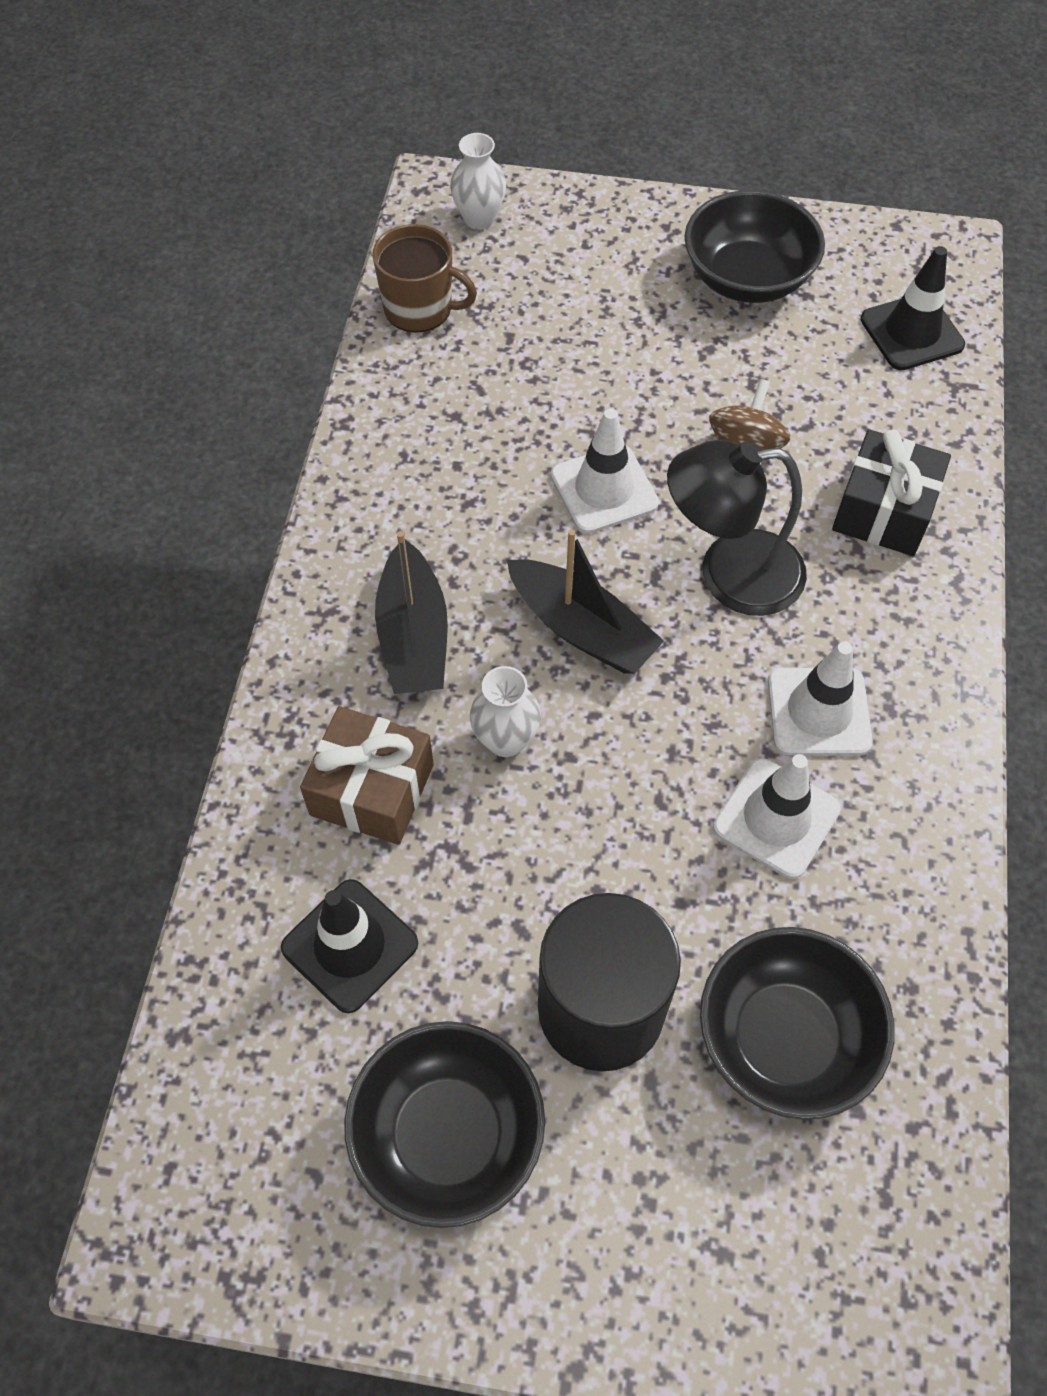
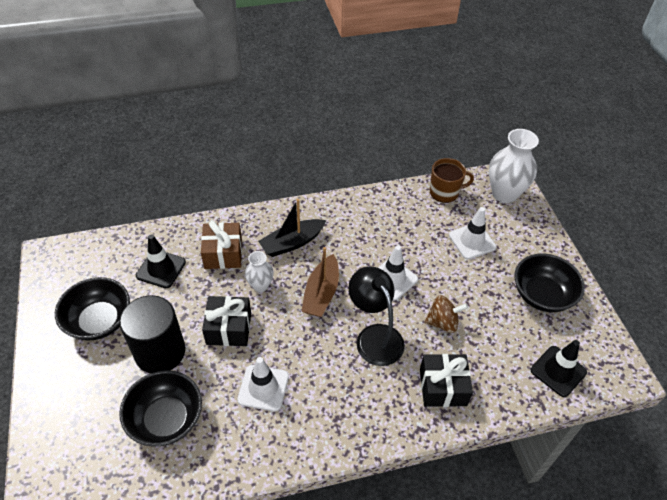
camera: 65 degrees right, 10 degrees down
(420, 308) = (445, 192): brown mug -> brown mug turned 90 degrees counterclockwise
(479, 219) = (504, 194): white vase -> white vase, size x1.83
(582, 629) = (321, 293): black boat -> brown boat
(596, 841) = (229, 328): none -> black gift
(818, 712) = (321, 390): white traffic cone -> white traffic cone (472, 241)

